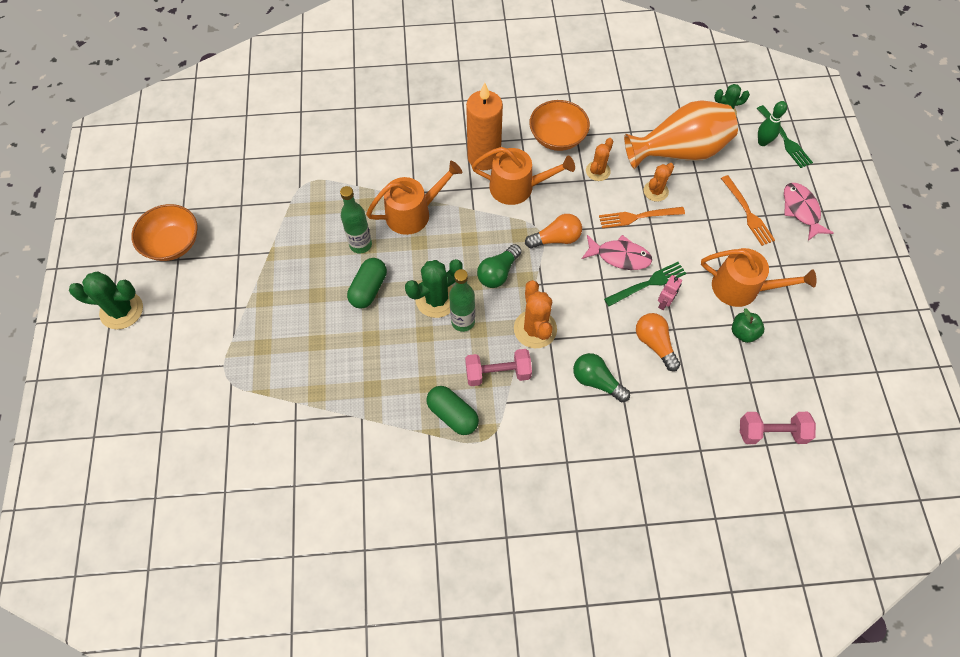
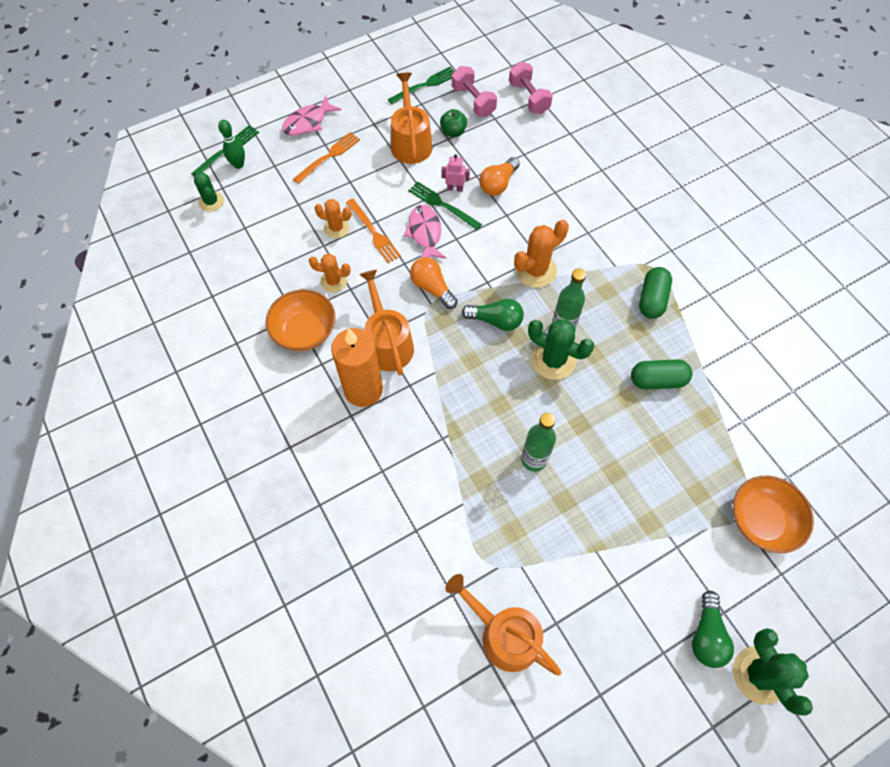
camera: 115 degrees left, 0 degrees up
(173, 243) = (649, 674): orange bowl -> orange bowl (761, 520)
(368, 289) = (578, 425): green capsule -> green capsule (657, 380)
(413, 213) = (468, 426): orange watering can -> orange watering can (504, 635)
(498, 373) = (594, 282): pink dumbbell -> pink dumbbell (473, 101)
(596, 381) = (556, 211): green light bulb -> green light bulb (706, 635)
(679, 151) = (278, 223): orange vase -> none
(825, 334) = (425, 85): none -> green fork

